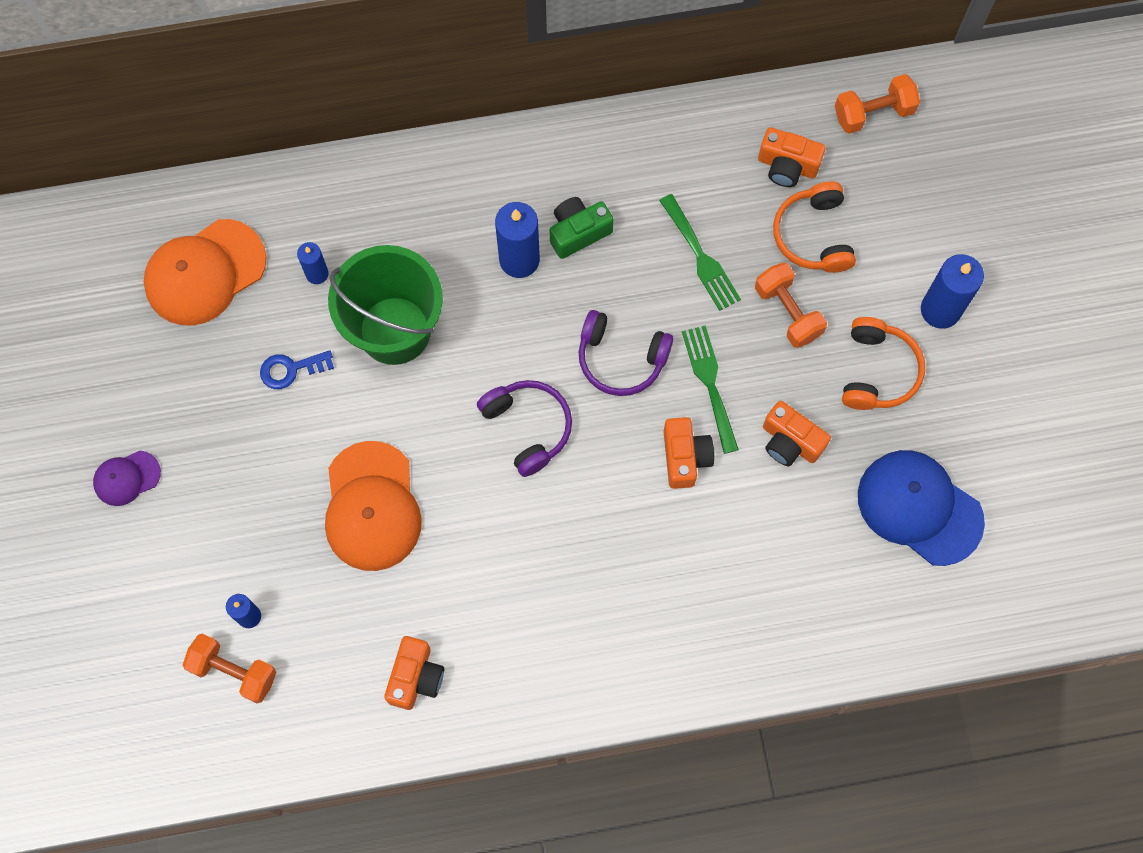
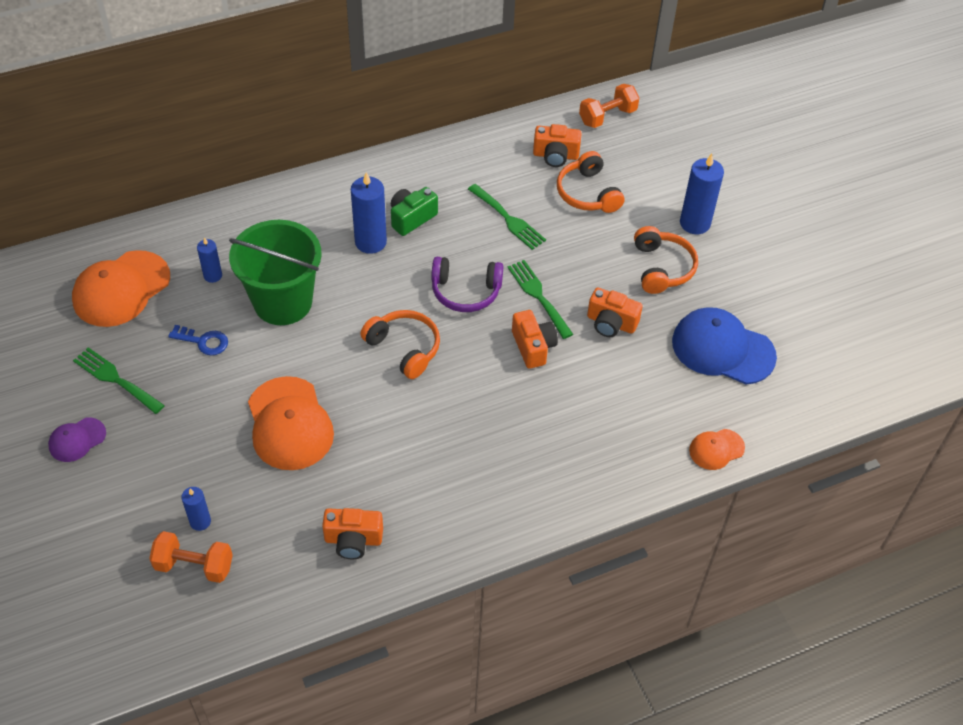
camera: 15 degrees left, 20 degrees down
(181, 403) = (115, 379): none -> green fork
(291, 369) = (203, 341): blue key -> blue key turned 135 degrees counterclockwise
(415, 677) = (353, 540): orange camera -> orange camera turned 90 degrees clockwise
(528, 427) = (404, 348): purple headphones -> orange headphones
(788, 312) = (583, 242): orange dumbbell -> none
(869, 647) = (716, 449): none -> orange cap

